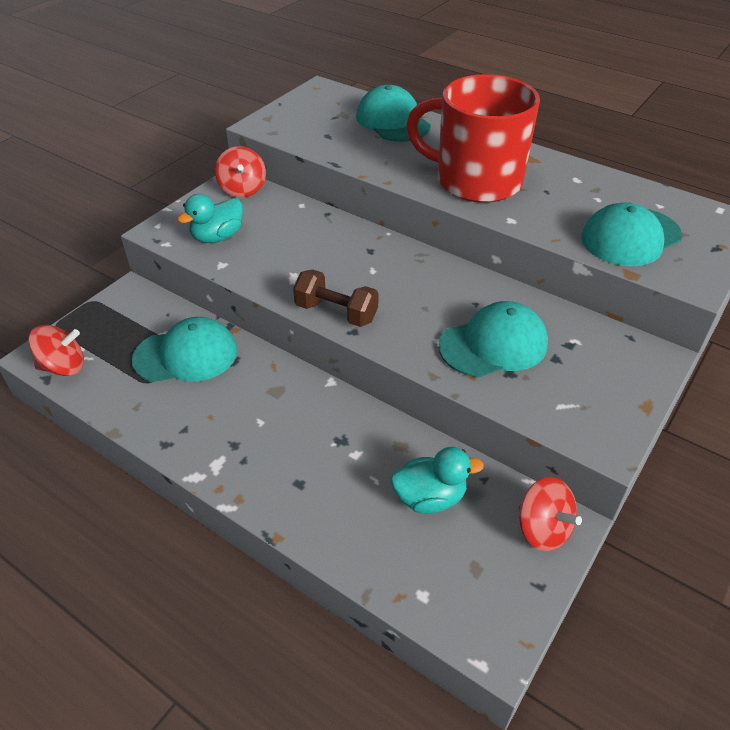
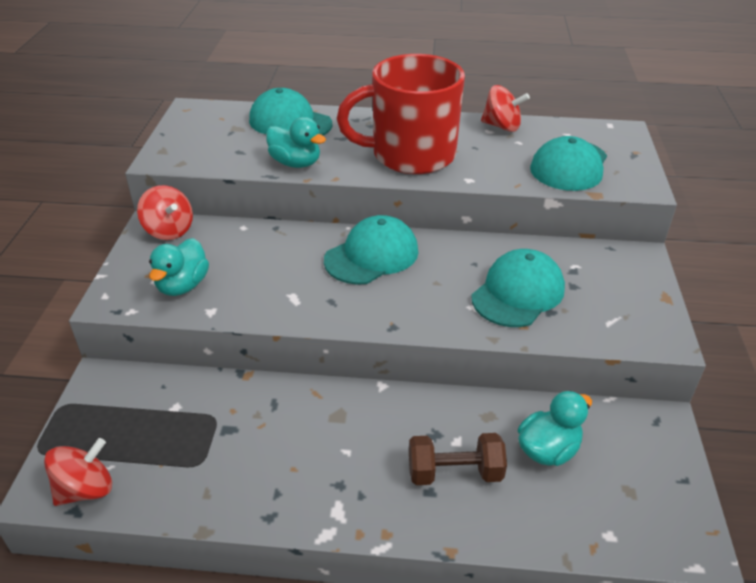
camera: 30 degrees left, 5 degrees down
(186, 355) = (218, 419): turquoise cap -> turquoise cap (372, 255)
(336, 313) = (363, 316): brown dumbbell -> brown dumbbell (454, 472)
(365, 159) = (295, 163): none -> turquoise duck
(542, 529) = (650, 433): red spinning top -> red spinning top (502, 126)

